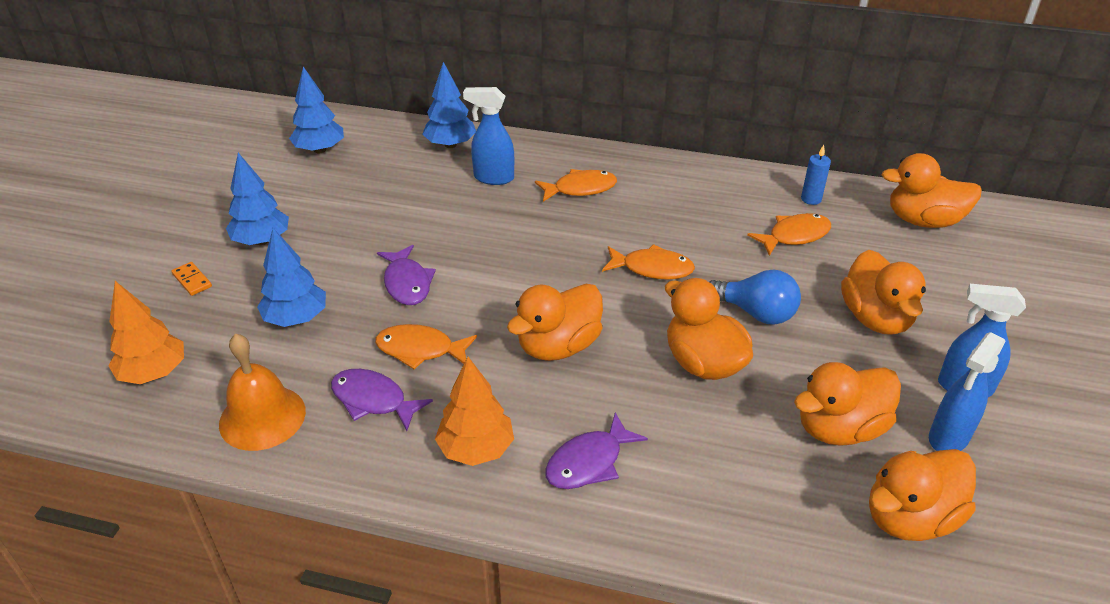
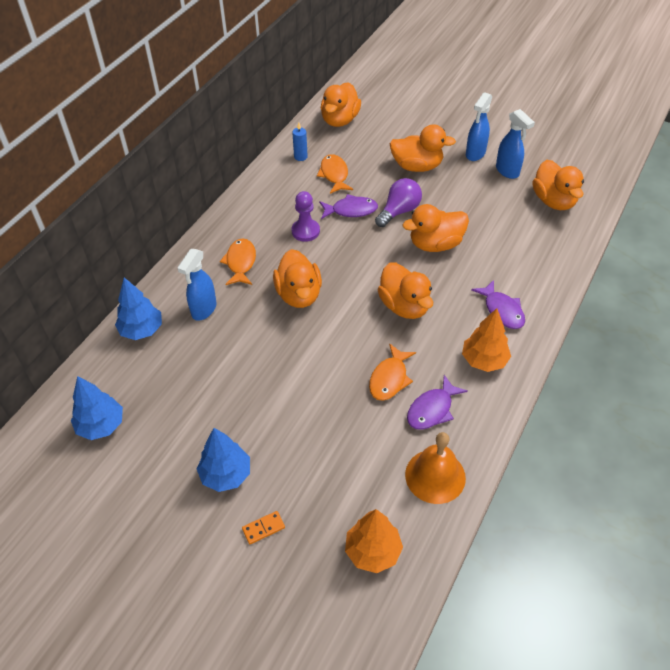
camera: 75 degrees left, 10 degrees up
(296, 318) = (335, 452): blue tree -> none
(407, 283) = (316, 379): purple fish -> purple fish (351, 210)
(652, 268) = (344, 246): orange fish -> none
(663, 230) = (305, 231): none -> purple pawn
(755, 313) = (399, 211): blue light bulb -> purple light bulb
(839, 428) = (494, 206): orange duck -> orange duck (299, 295)

